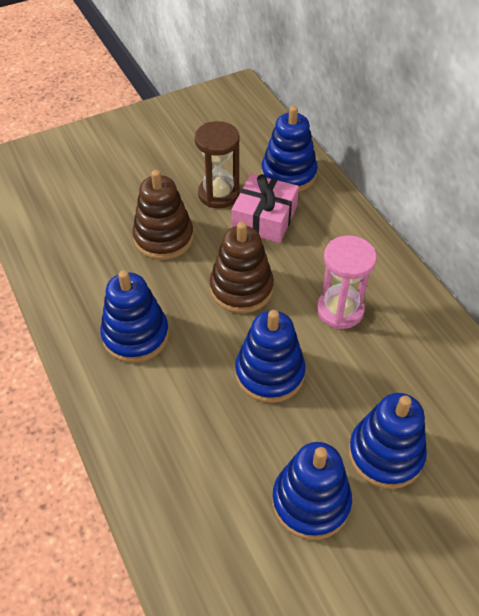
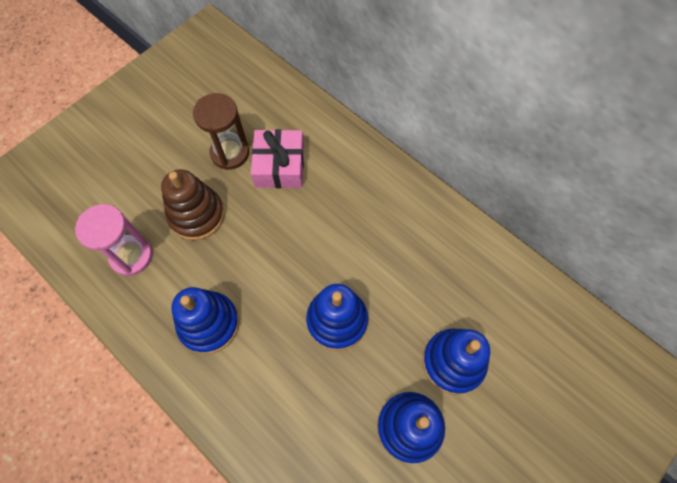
camera: 20 degrees left, 15 degrees up
(241, 288) = (284, 245): brown stacking toy -> none
(288, 174) = (285, 113): blue stacking toy -> none
(340, 310) = (374, 239): pink hourglass -> pink hourglass (131, 256)

